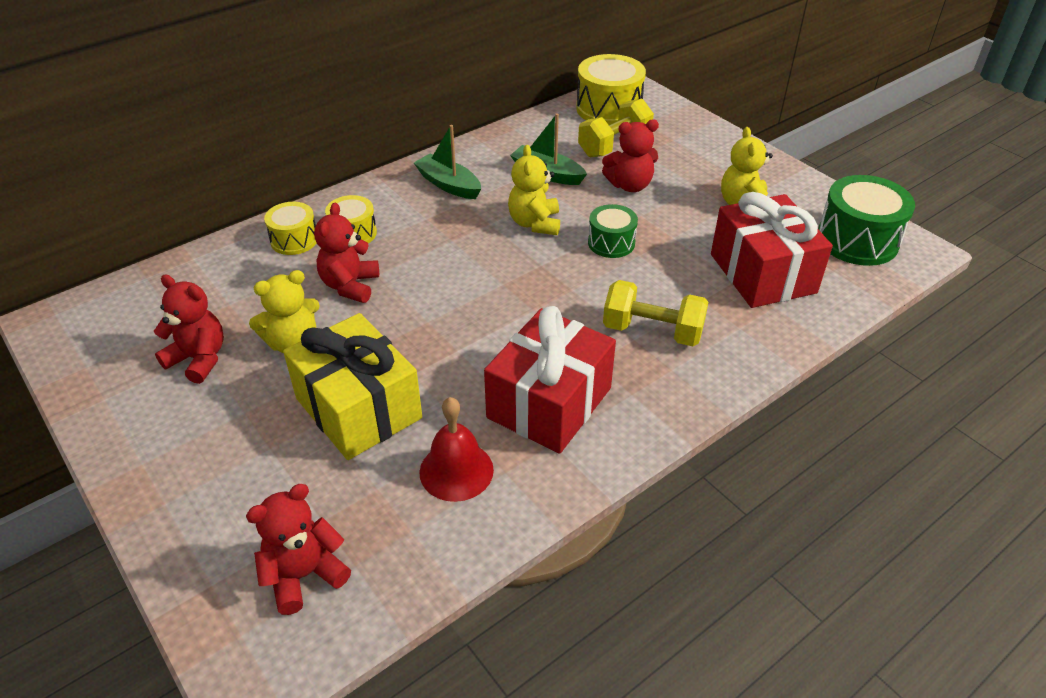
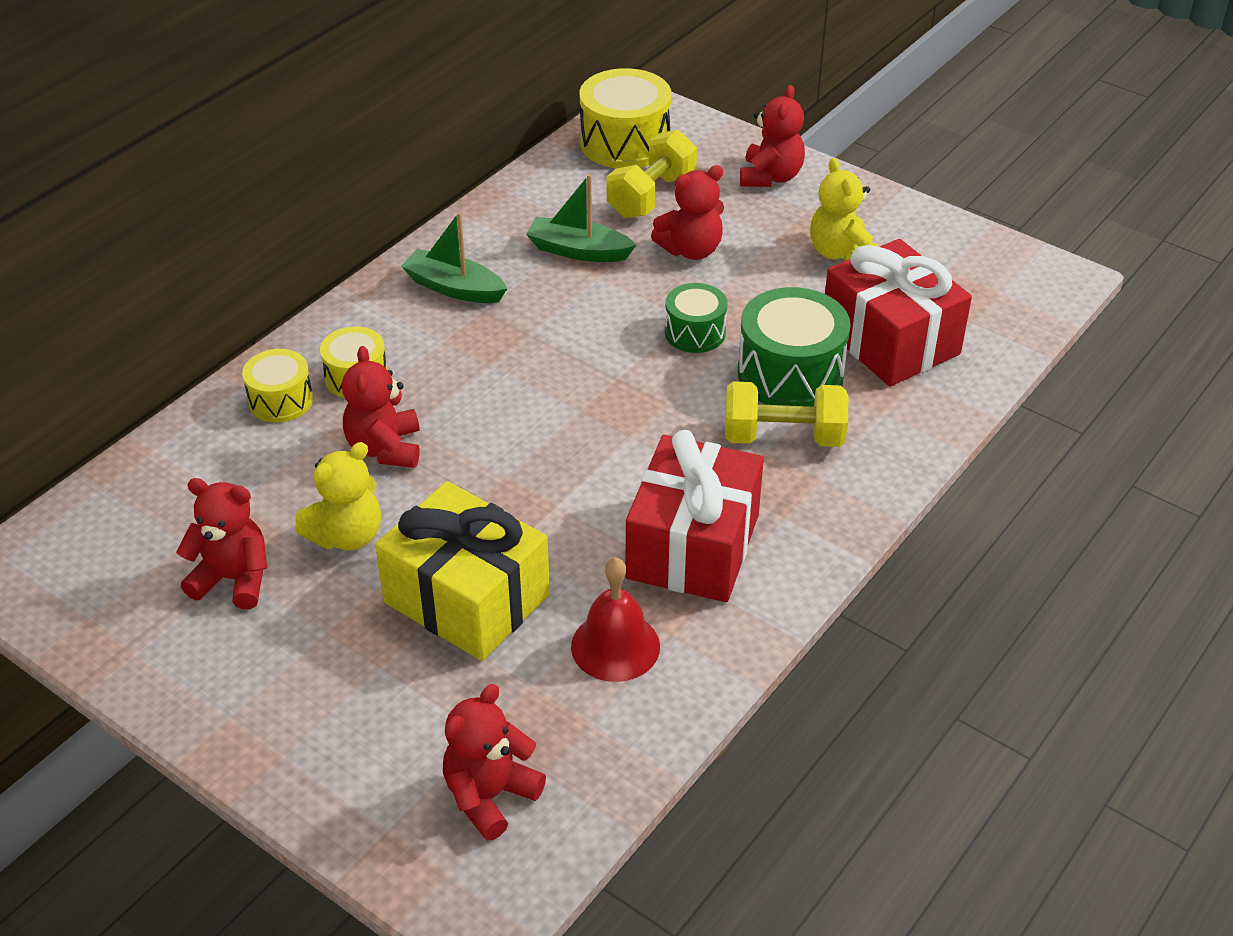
camera: 15 degrees left, 0 degrees up
(535, 223) = (589, 323): yellow teddy bear -> none
(707, 145) = (770, 177): none -> red teddy bear
(857, 240) = (989, 278): green drum -> green drum (790, 374)

